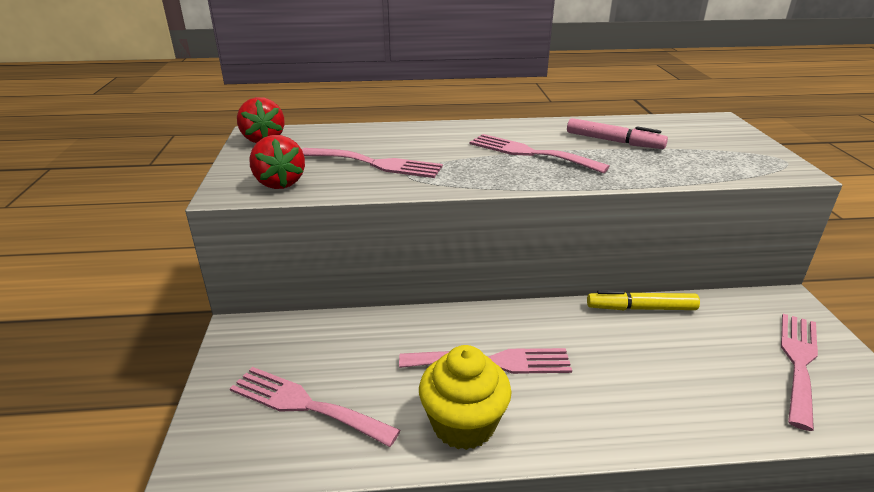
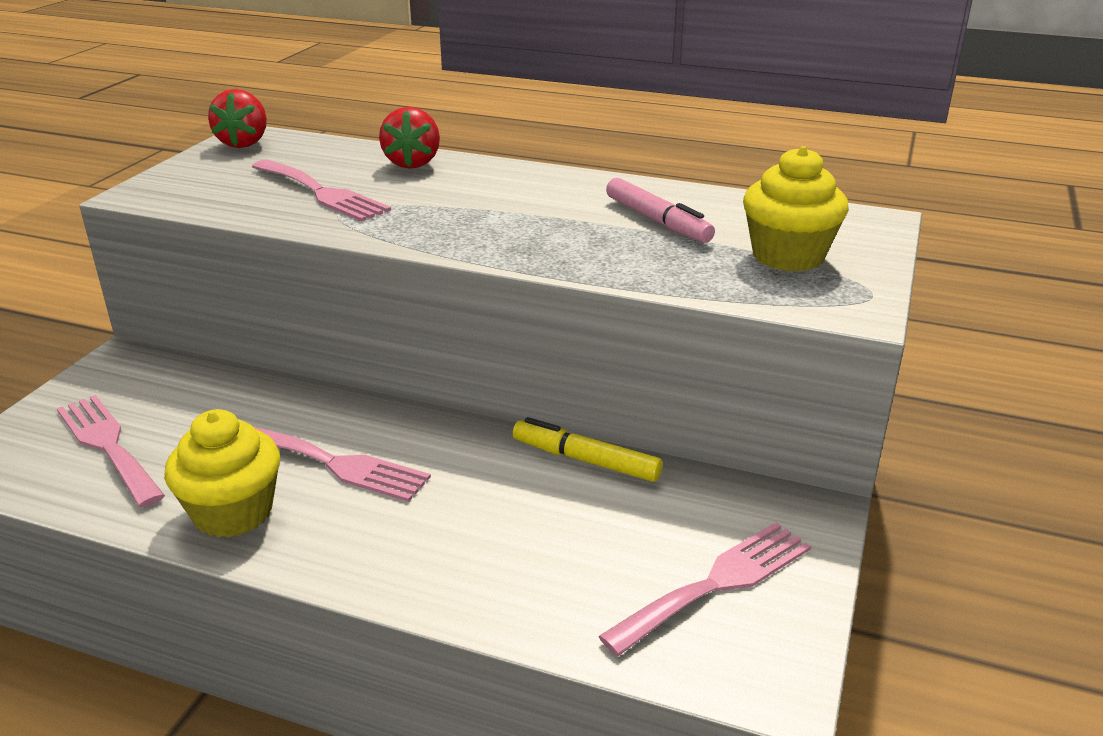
camera: 25 degrees right, 0 degrees up
(279, 183) = (196, 194): red strawberry -> red strawberry (412, 163)
(530, 153) = (520, 215): pink fork -> none
(712, 148) = (788, 256): none -> yellow cupcake

